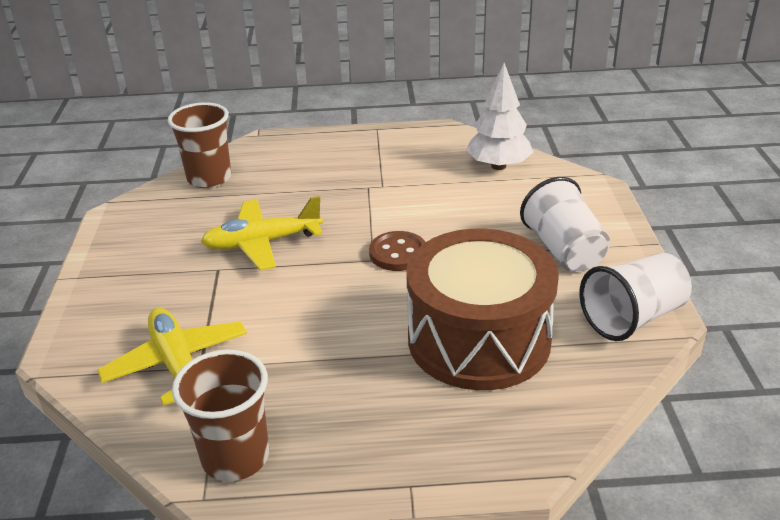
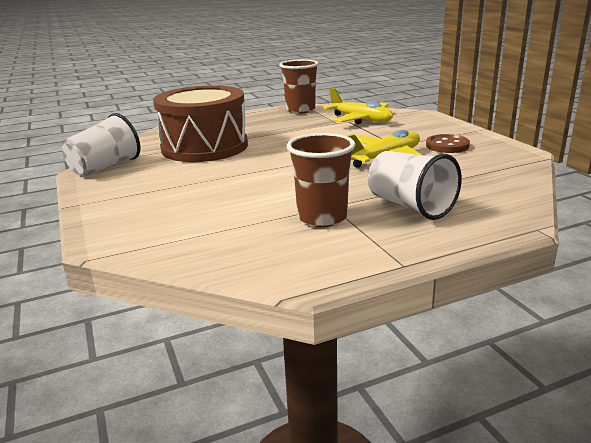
camera: 160 degrees right, 10 degrees down
(209, 178) = (502, 183): brown cup -> brown cup (322, 217)
(398, 253) = (279, 169): brown button -> brown button (447, 146)
(498, 166) = (216, 245): white tree -> none
(564, 250) = (147, 190): white cup -> white cup (410, 206)

